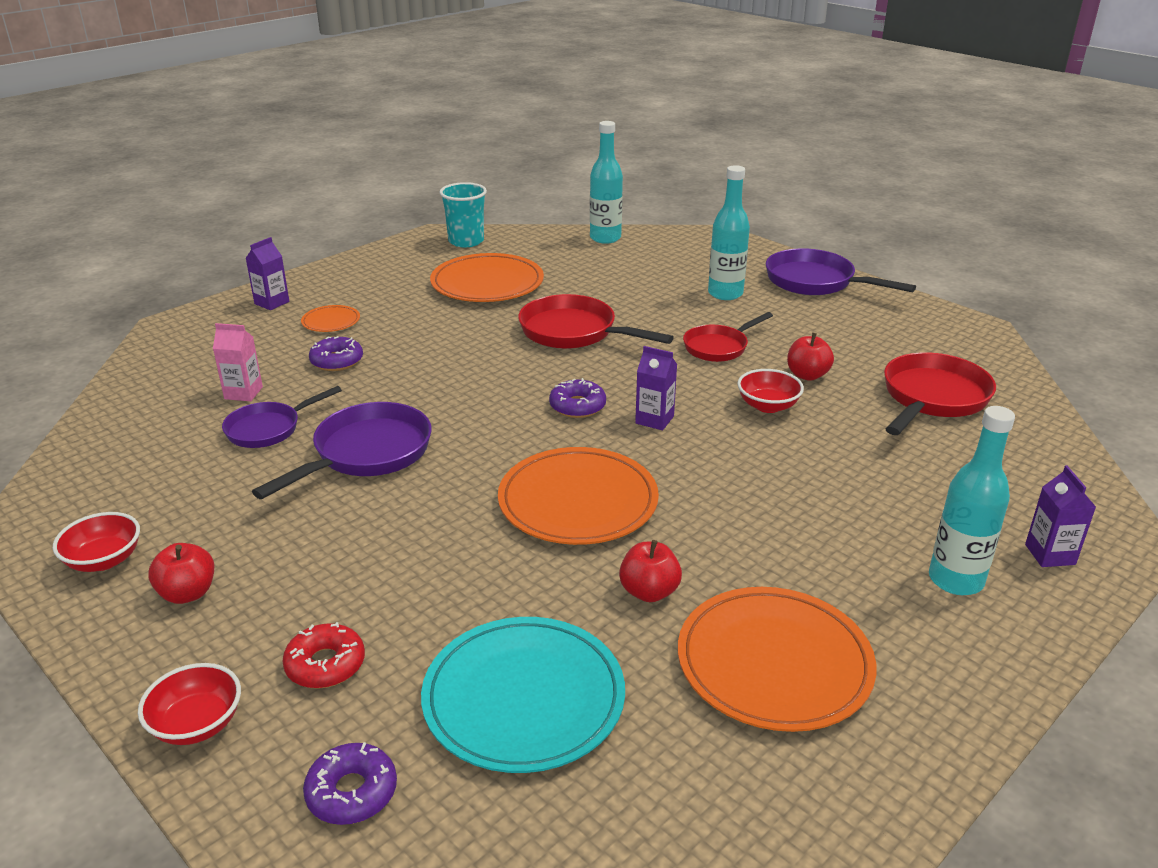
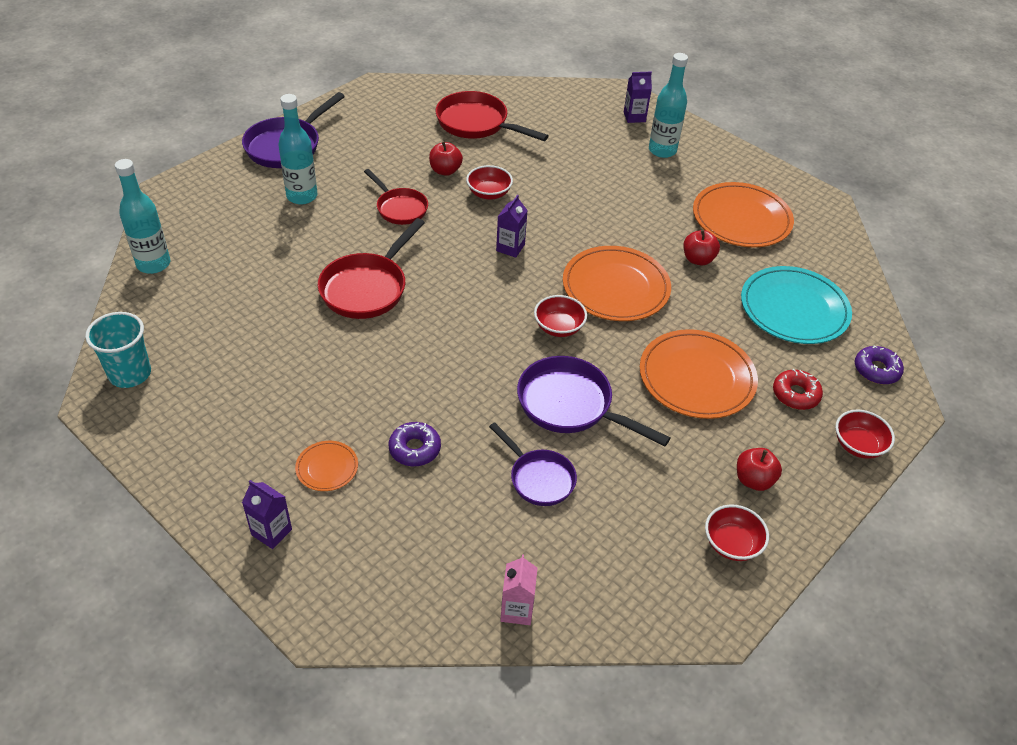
camera: 95 degrees left, 15 degrees up
(243, 393) = (477, 512): pink carton -> pink carton (517, 610)
(487, 283) = (252, 350): orange plate -> orange plate (696, 377)
(501, 451) = (559, 327): none -> red bowl
(577, 406) = (493, 287): purple donut -> none

